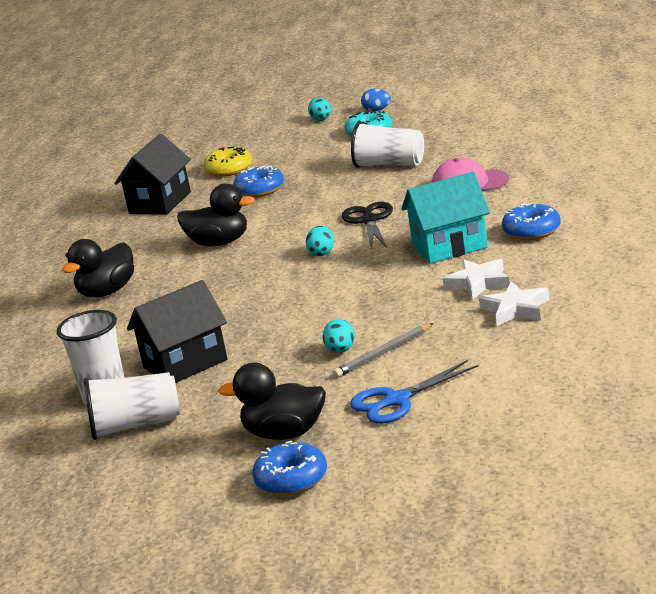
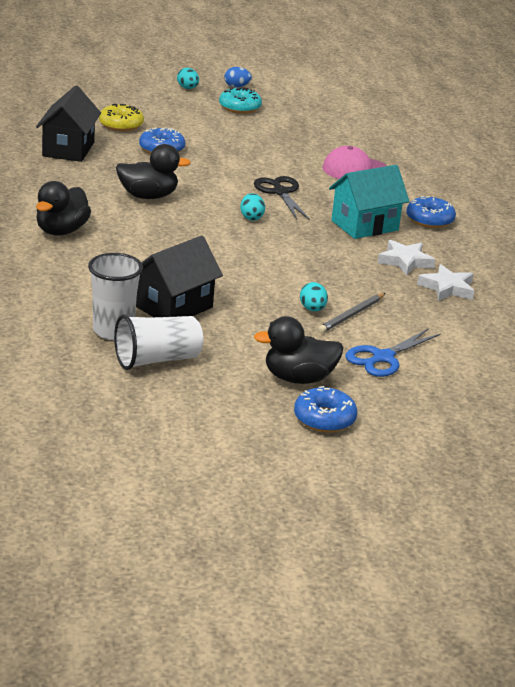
camera: 20 degrees left, 5 degrees up
(389, 165) = (274, 141): white cup -> none

